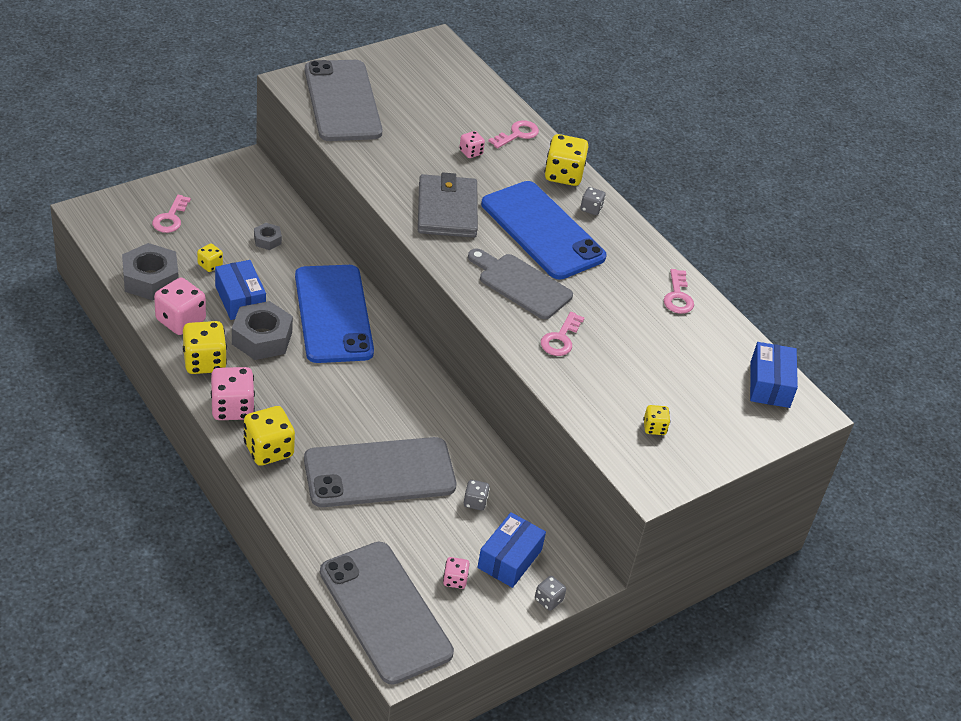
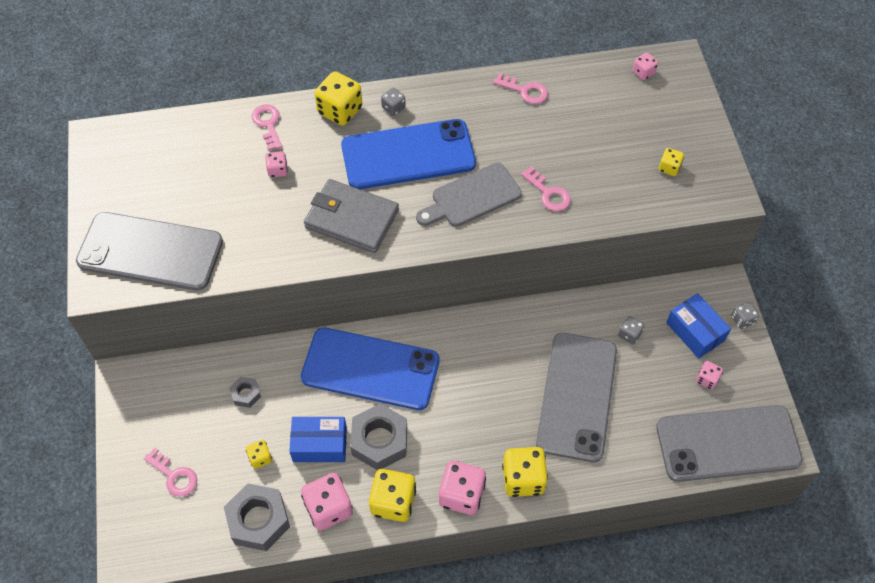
camera: 60 degrees left, 15 degrees up
(770, 385) = (643, 72): blue box -> pink dice

